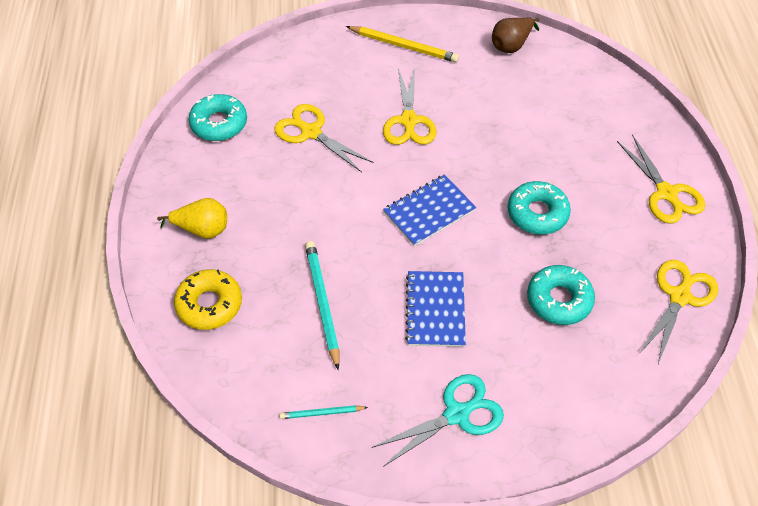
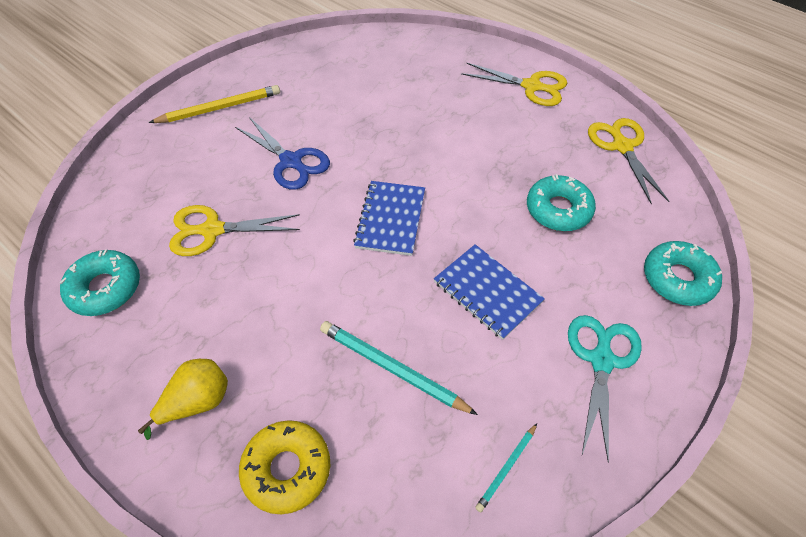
camera: 45 degrees left, 0 degrees up
(408, 121) = (291, 162): yellow scissors -> blue scissors
(511, 45) = (308, 56): brown pear -> none
(537, 213) = (469, 160): turquoise donut -> turquoise donut (678, 279)

